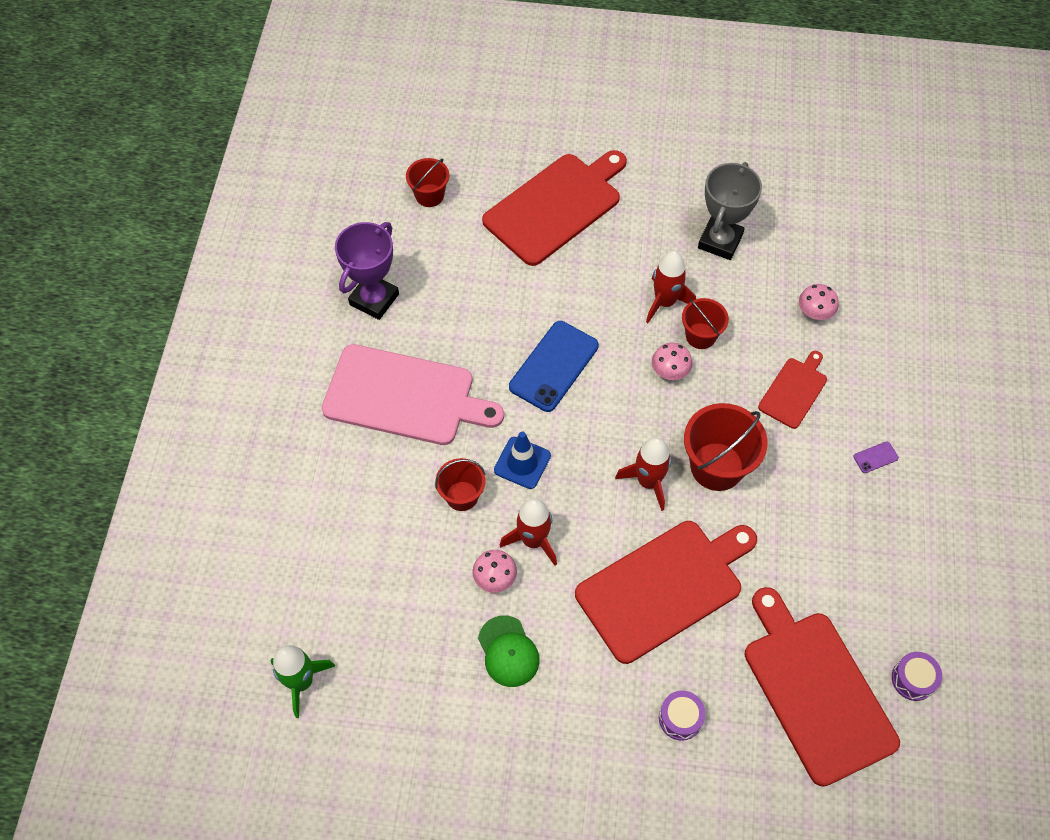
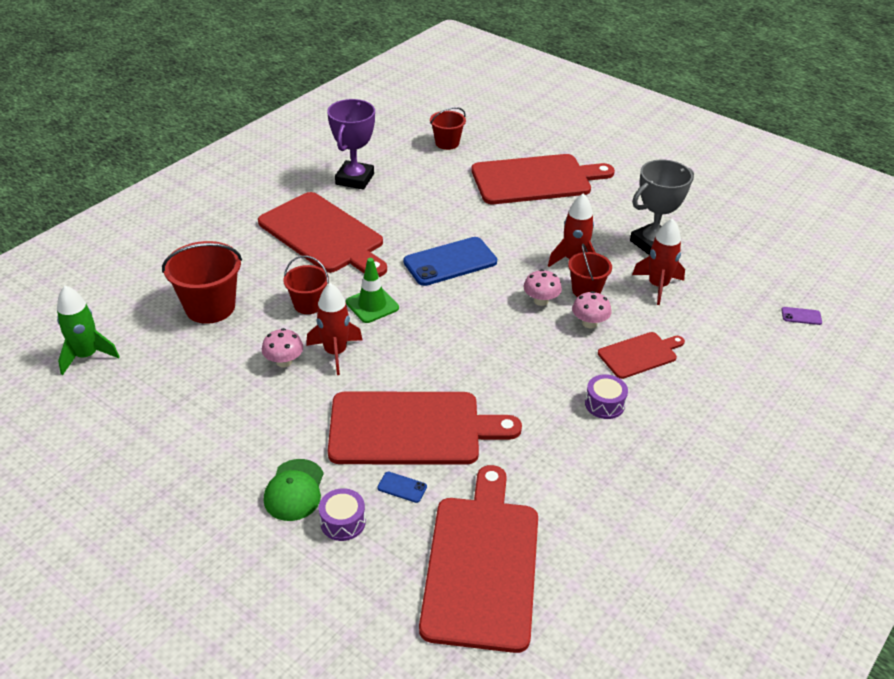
camera: 30 degrees right, 20 degrees down
(374, 299) = (355, 179): purple trophy -> purple trophy turned 45 degrees counterclockwise
(404, 396) = (323, 235): pink cutting board -> red cutting board
(508, 651) = (249, 410): green cap -> green cap (294, 490)
(522, 463) = (372, 305): blue traffic cone -> green traffic cone
(648, 482) = (461, 358): red rocket -> red rocket (658, 286)
(701, 654) = (402, 487): none -> blue phone
(717, 466) = (528, 373): red bucket -> red bucket (210, 307)
(814, 313) = (700, 314): pink mushroom -> pink mushroom (589, 323)
(875, 457) = (680, 428): purple phone -> purple phone (801, 316)
(913, 679) = (584, 605): purple drum -> purple drum (604, 404)

